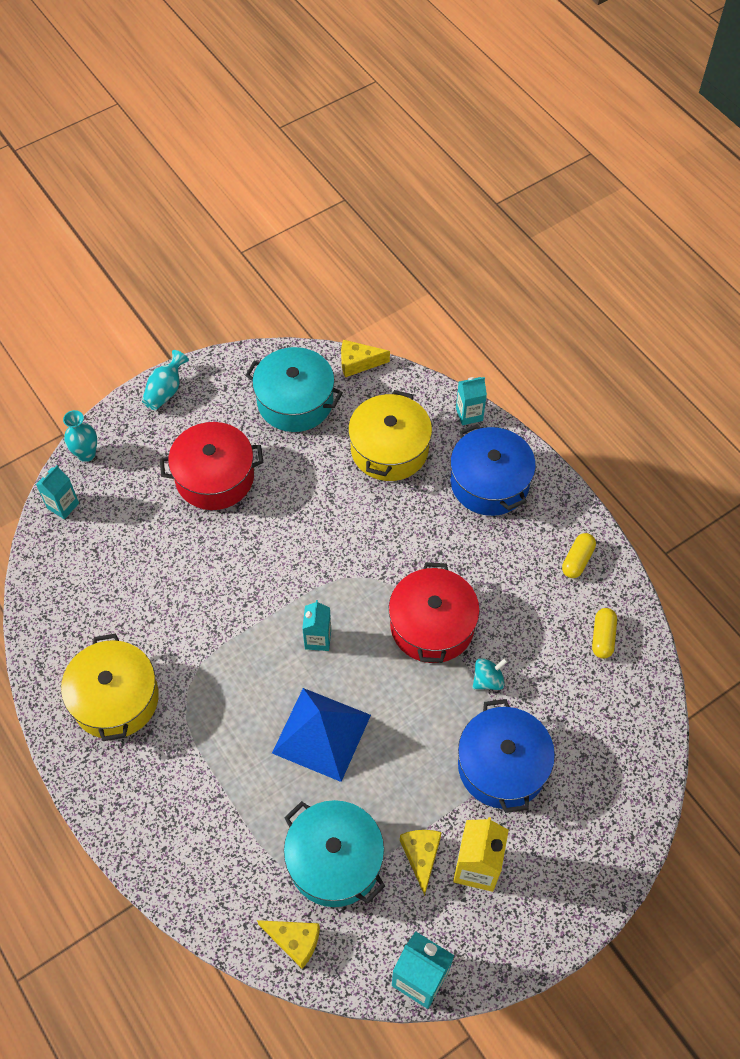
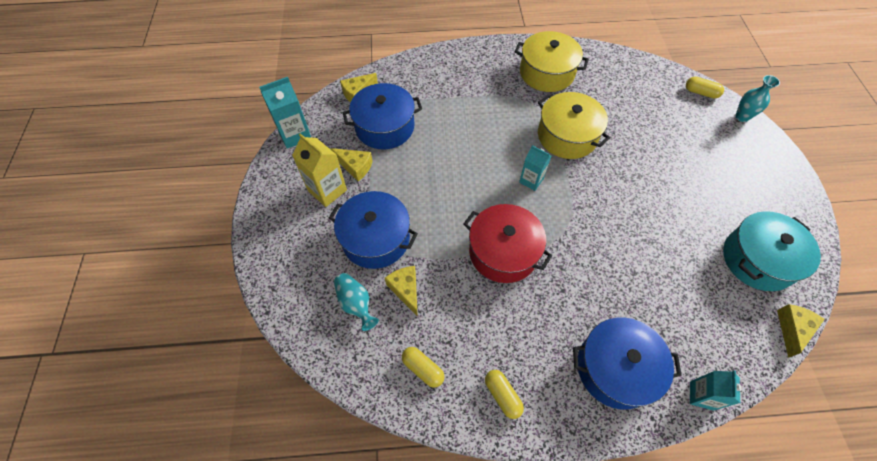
camera: 120 degrees right, 0 degrees up
(63, 505) = (701, 93): turquoise carton -> yellow capsule
(165, 391) = (792, 179): turquoise vase -> turquoise vase (356, 304)
(214, 477) = (695, 177): red pot -> none
(321, 733) = (464, 154): blue pyramid -> none
(335, 860) = (384, 127): turquoise pot -> blue pot
(389, 449) = (682, 306): yellow pot -> yellow pot (567, 136)
(488, 680) = (440, 264): turquoise spinning top -> none
(538, 698) = (405, 290): none -> yellow cheese

